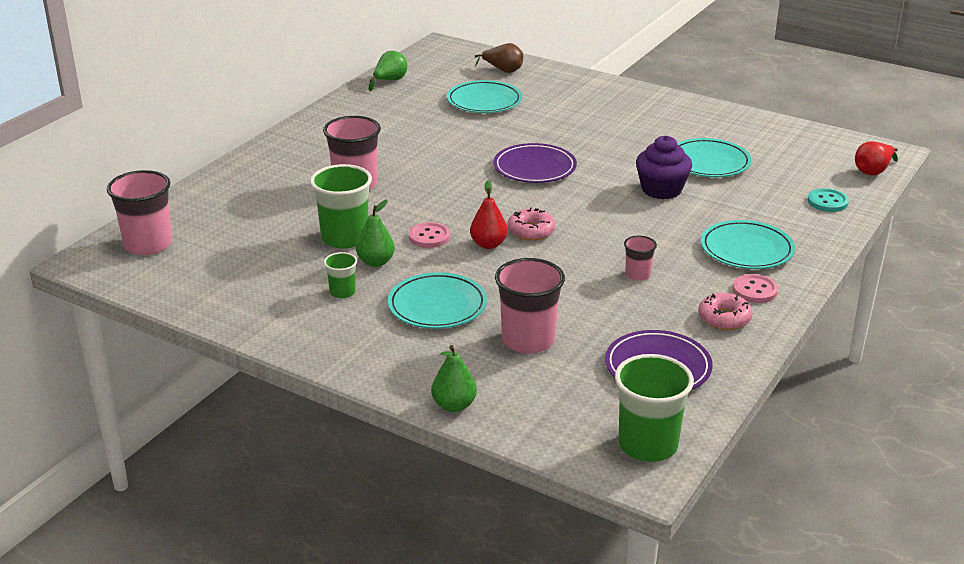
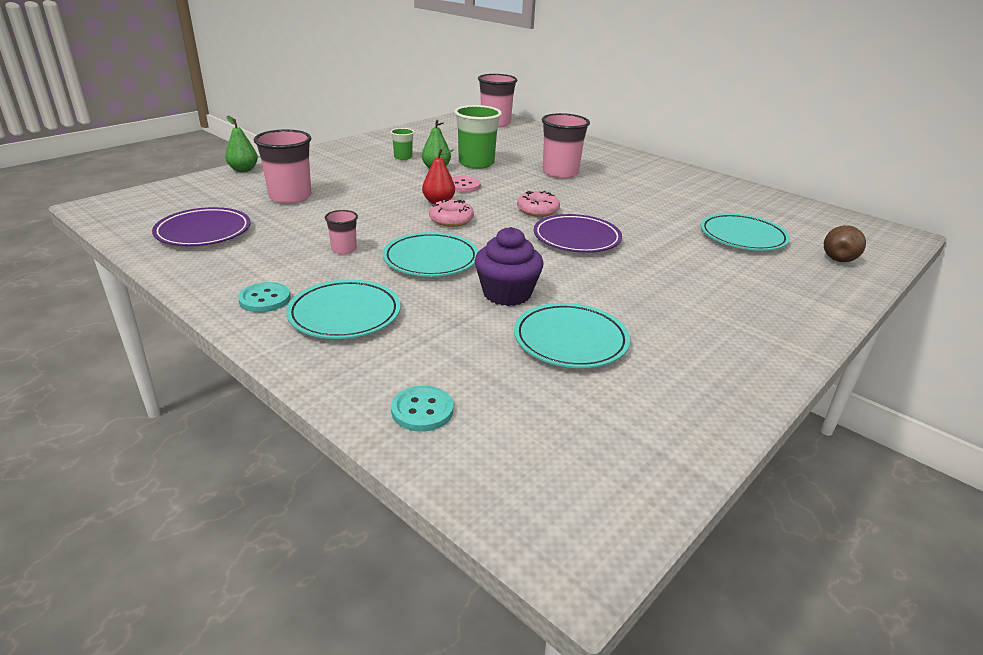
camera: 100 degrees right, 0 degrees up
(389, 81) = (782, 202): green pear -> none
(437, 306) = (362, 178): turquoise plate -> turquoise plate (431, 259)
(648, 445) = (124, 212): green cup -> none
(724, 318) = (236, 273): pink donut -> pink donut (537, 210)
(755, 290) = (265, 299): pink button -> turquoise button
(873, 171) = (504, 501): red pear -> none

